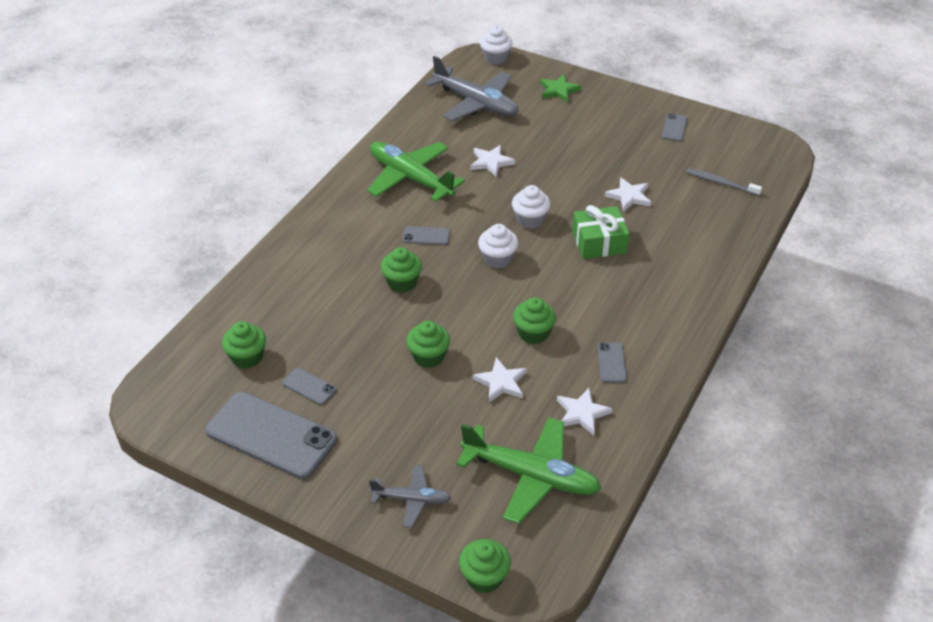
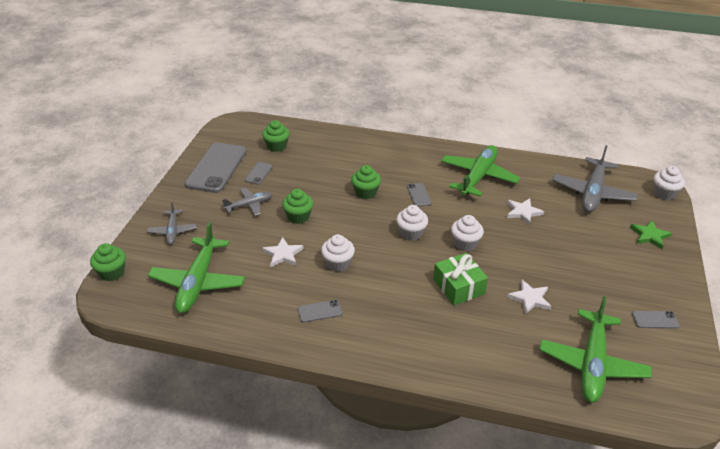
camera: 75 degrees right, 5 degrees down
(383, 405) = (249, 205): none -> grey plane
(533, 333) = (338, 263): green cupcake -> white cupcake
(582, 413) = (262, 301): white star -> none
(720, 182) = (592, 363): grey toothbrush -> green plane

